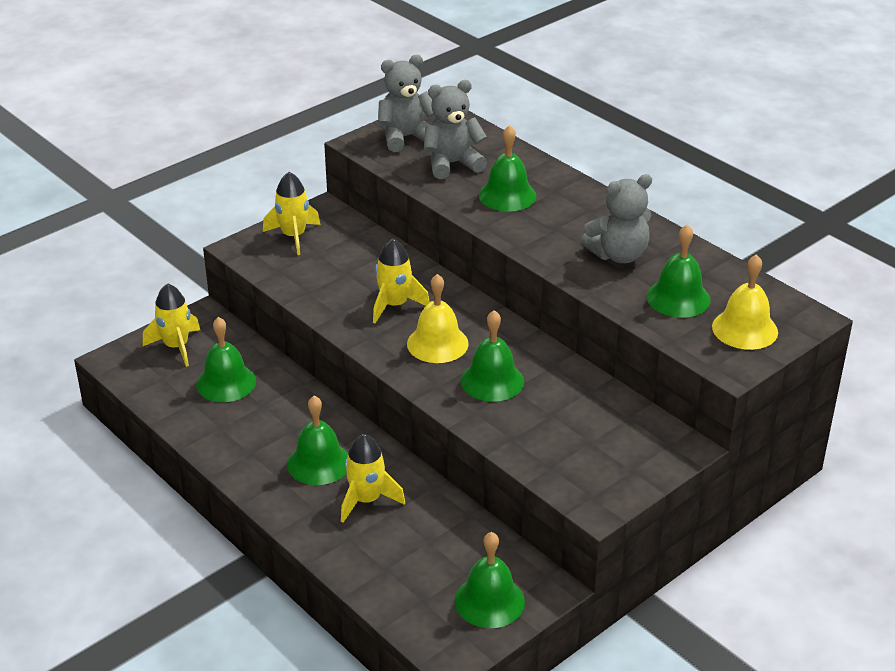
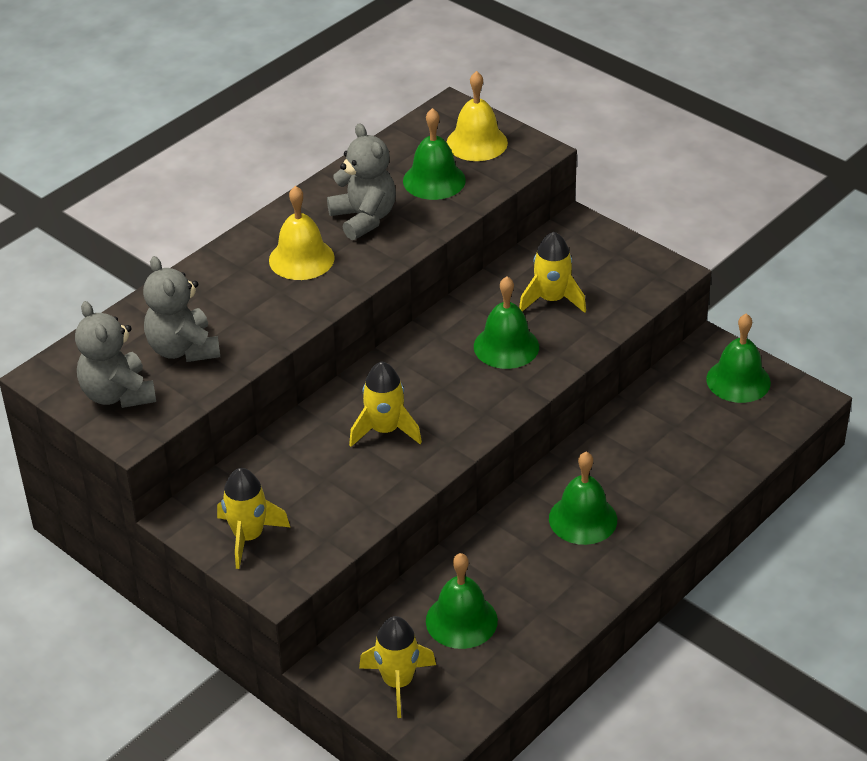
camera: 95 degrees left, 5 degrees up
(366, 500) = (629, 475): yellow rocket -> yellow rocket (551, 299)
(437, 343) = (451, 390): yellow bell -> yellow bell (301, 259)
(507, 195) = (252, 301): green bell -> none

